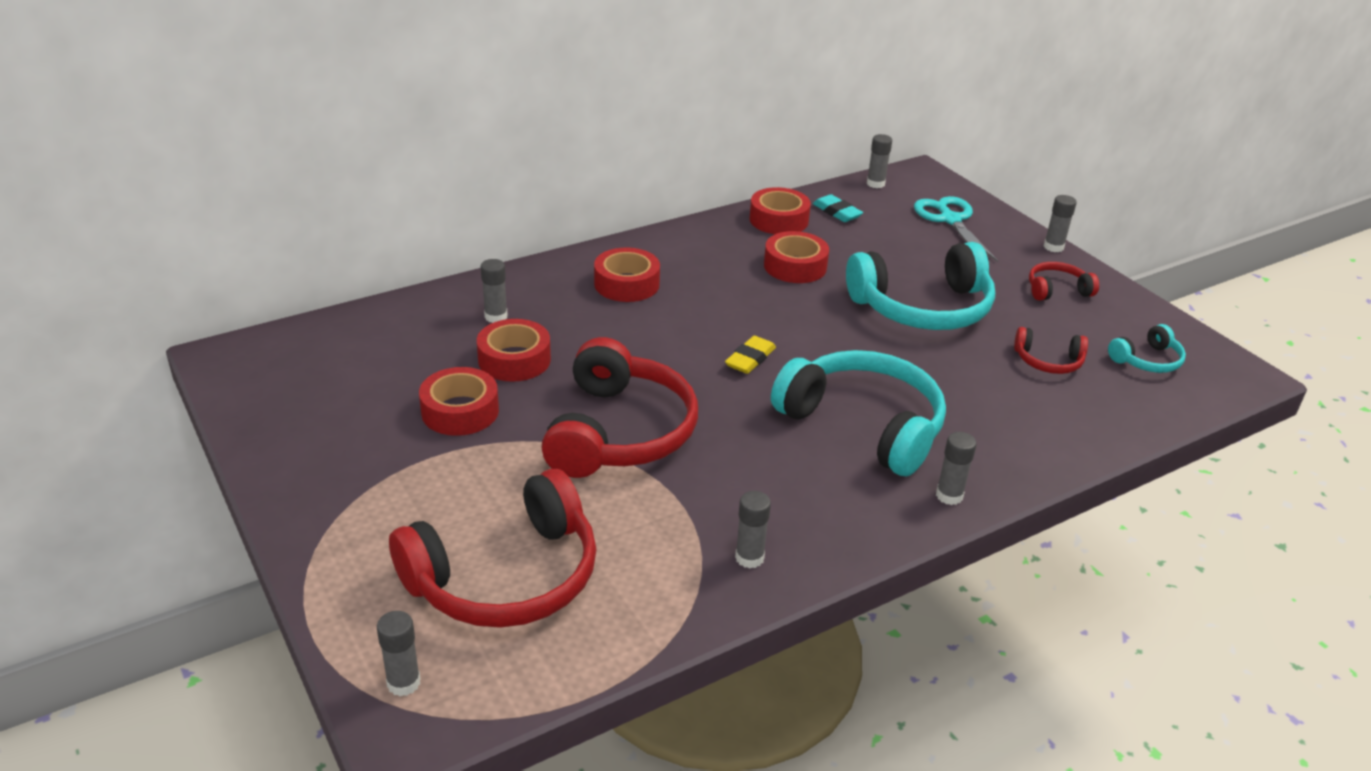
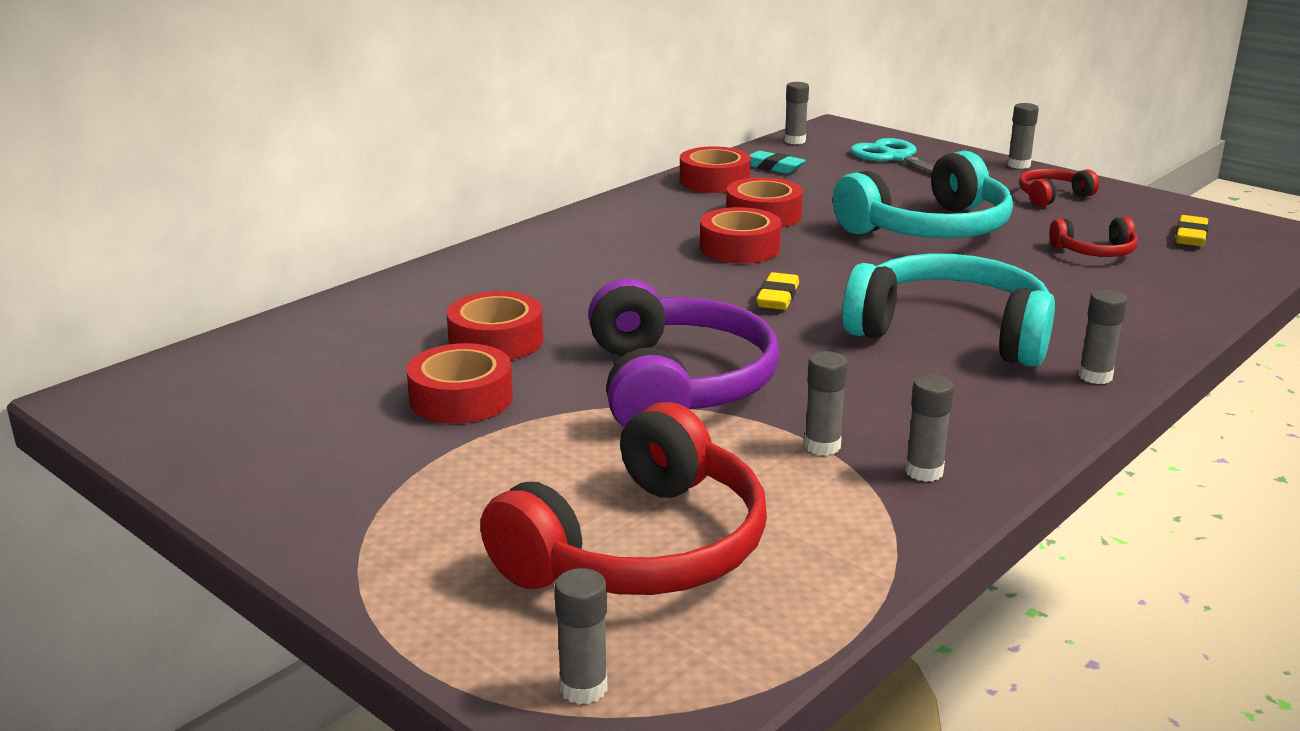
camera: 15 degrees left, 10 degrees down
(496, 317) = (444, 306): grey glue stick -> grey glue stick (822, 446)
(620, 432) = (677, 385): red headphones -> purple headphones
(626, 284) = (583, 255): red tape -> red tape (739, 248)
(1147, 360) = (1190, 236): turquoise headphones -> yellow eraser

